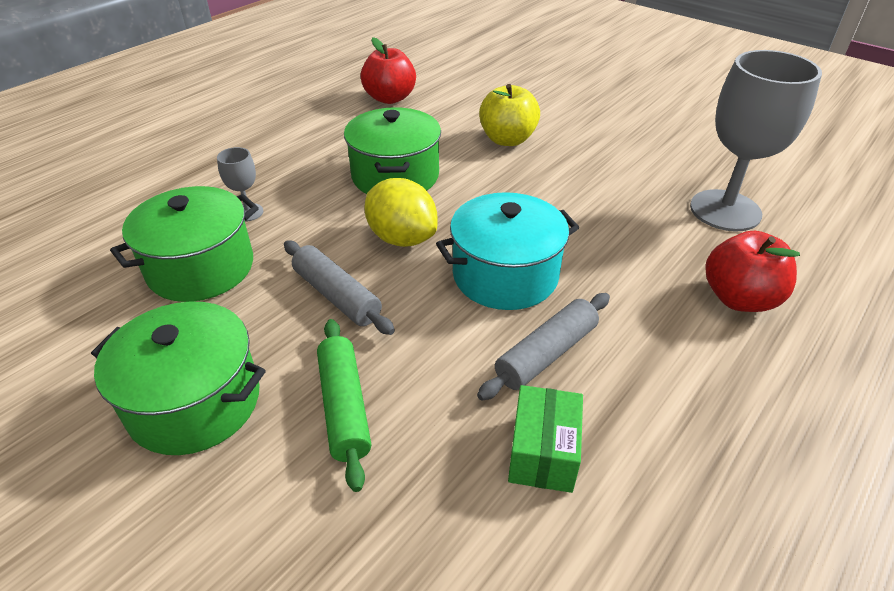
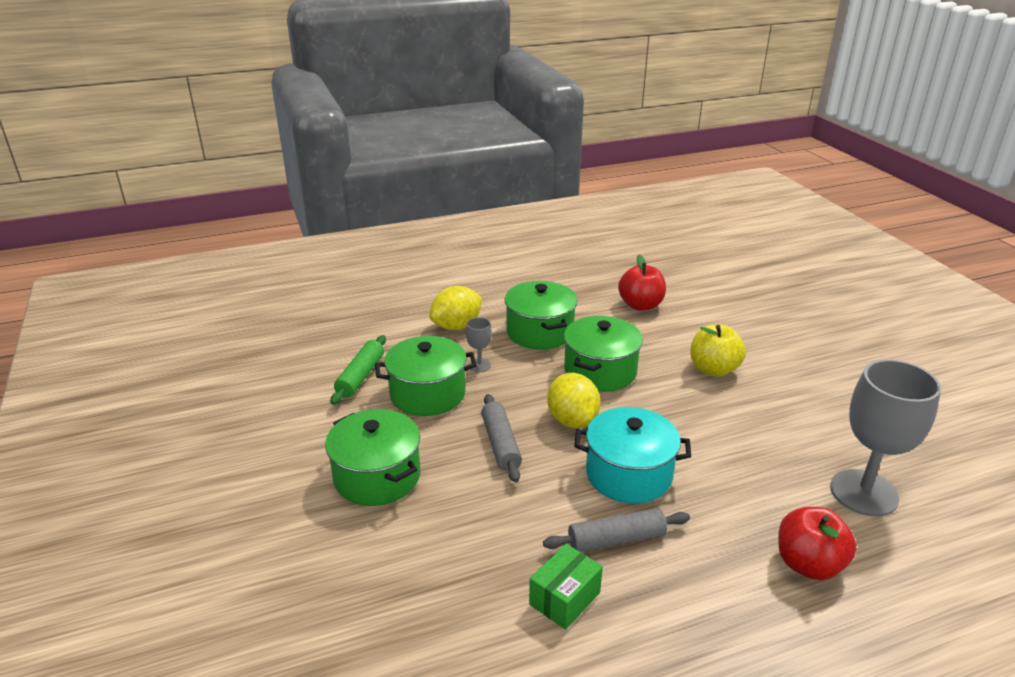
camera: 30 degrees right, 10 degrees down
(189, 176) = (456, 326): none -> yellow lemon
(298, 154) = (539, 332): none -> green pot
(344, 407) = (459, 516): green rolling pin -> green rolling pin (360, 376)

